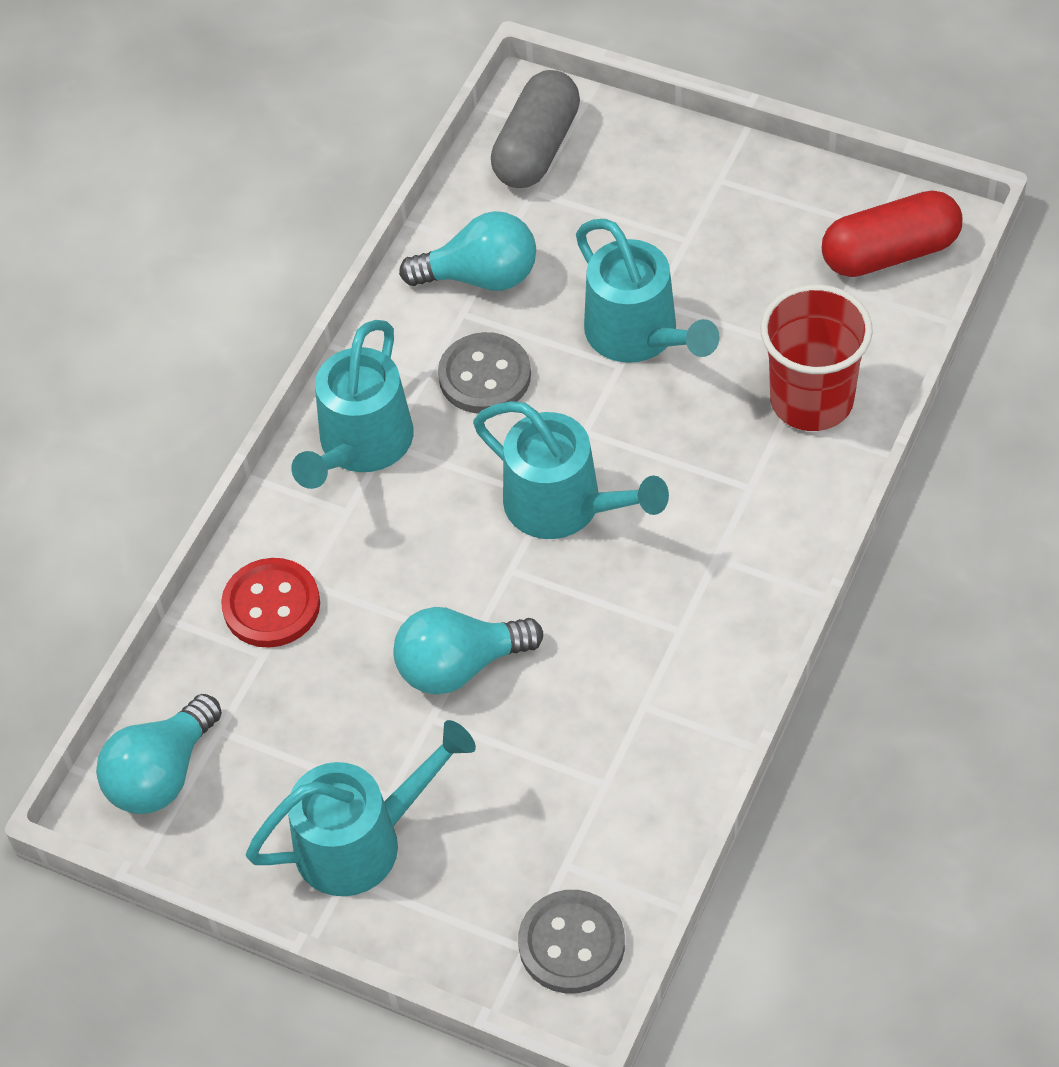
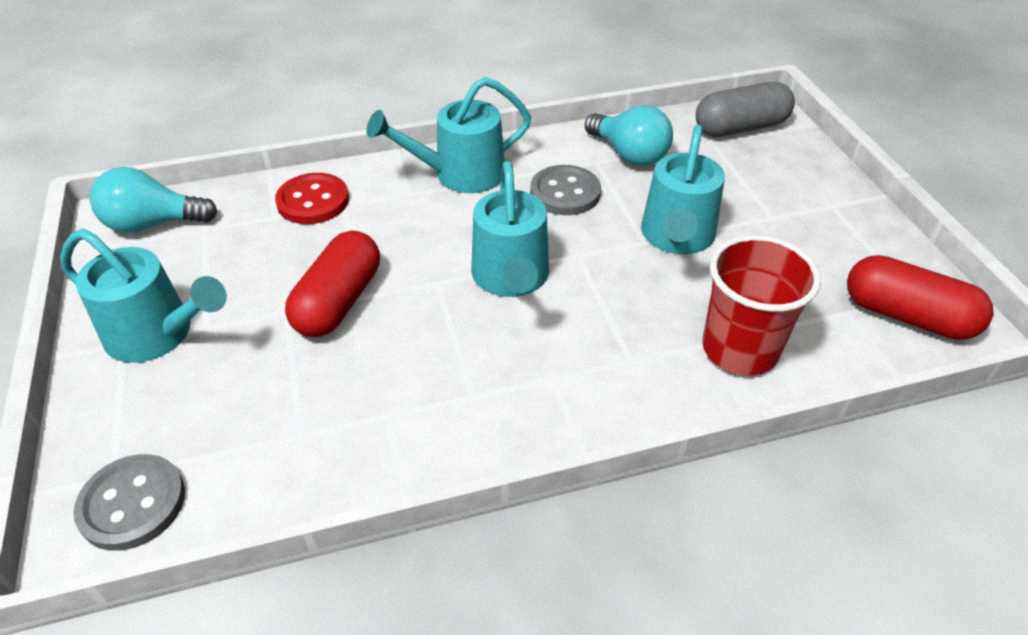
camera: 45 degrees right, 10 degrees down
(459, 666) = (338, 301): turquoise light bulb -> red capsule

